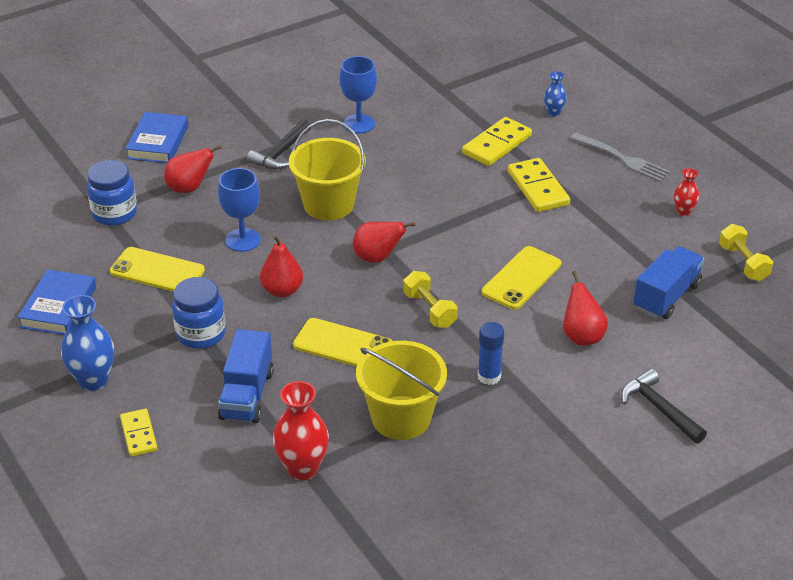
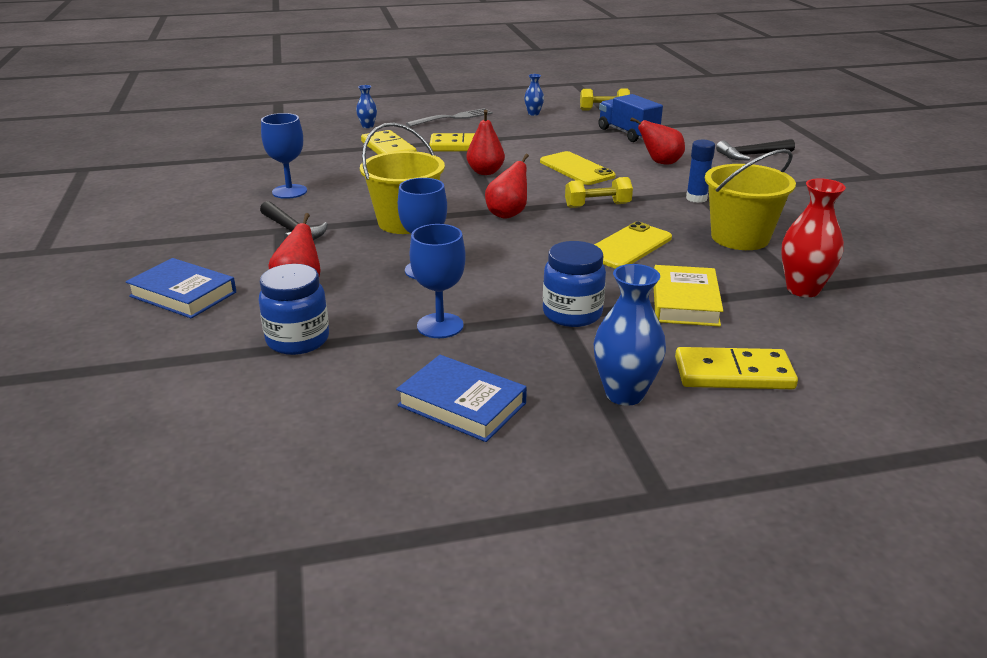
camera: 70 degrees left, 10 degrees down
(138, 434) = (733, 374): yellow domino -> yellow domino, size x1.59
(157, 271) = (440, 326): yellow phone -> blue goblet
(247, 395) = (685, 302): blue truck -> yellow book
(282, 290) = (526, 262): red pear -> red pear (485, 172)
(683, 211) = (533, 114): red vase -> blue vase

